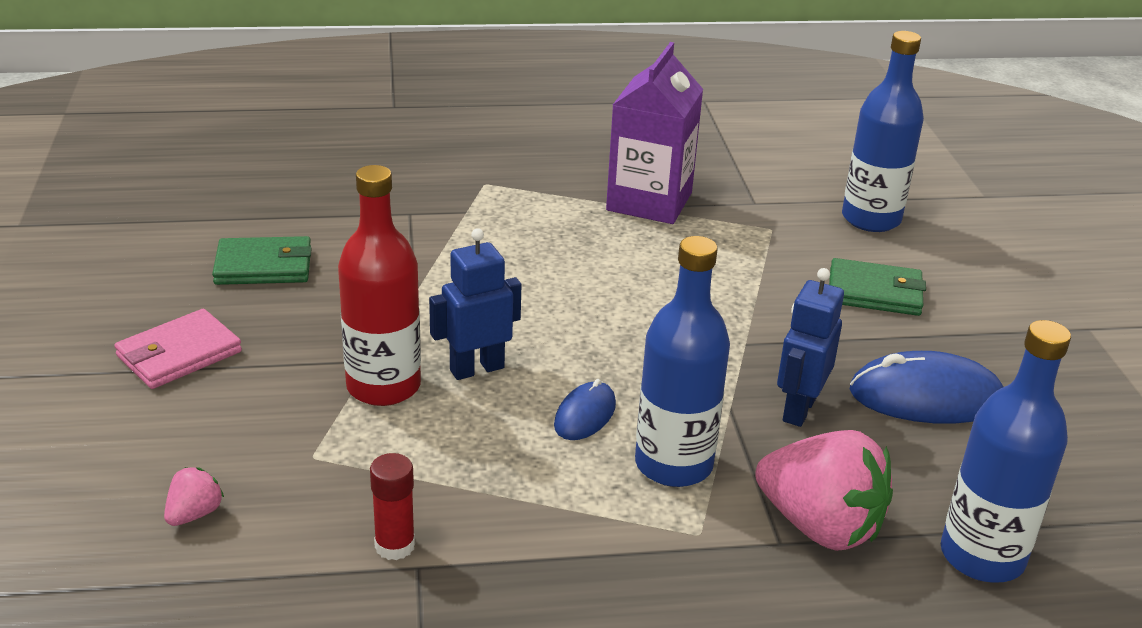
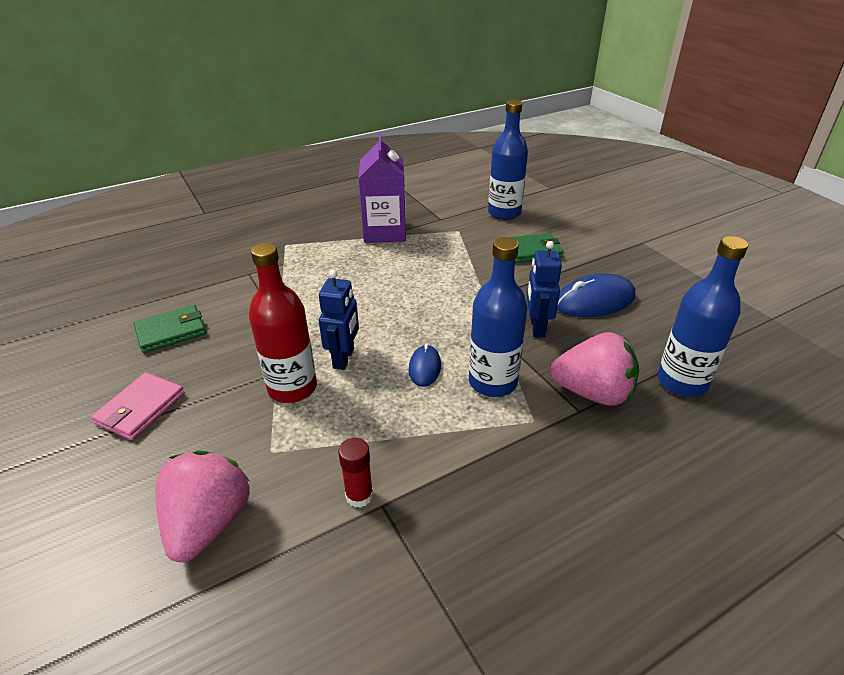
camera: 20 degrees left, 5 degrees up
(194, 514) = (209, 523): pink strawberry -> pink strawberry, size x2.24
(476, 369) = (344, 358): blue robot -> blue robot turned 150 degrees clockwise

